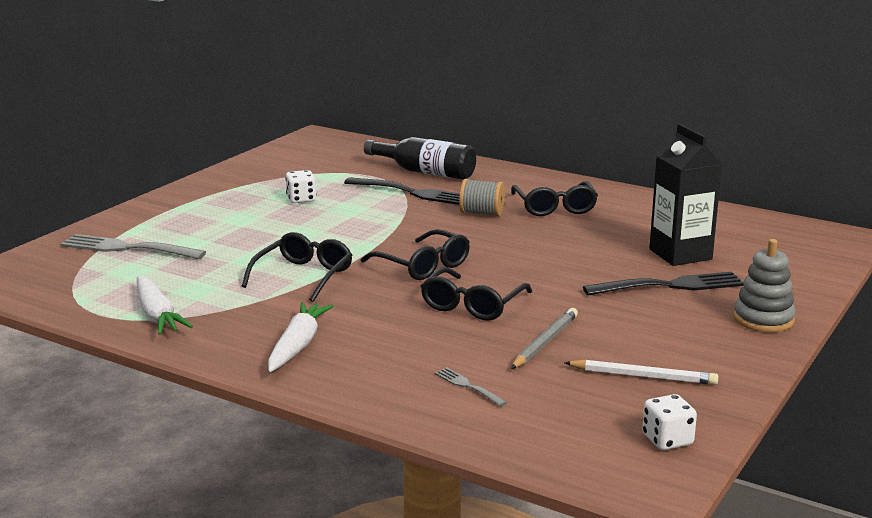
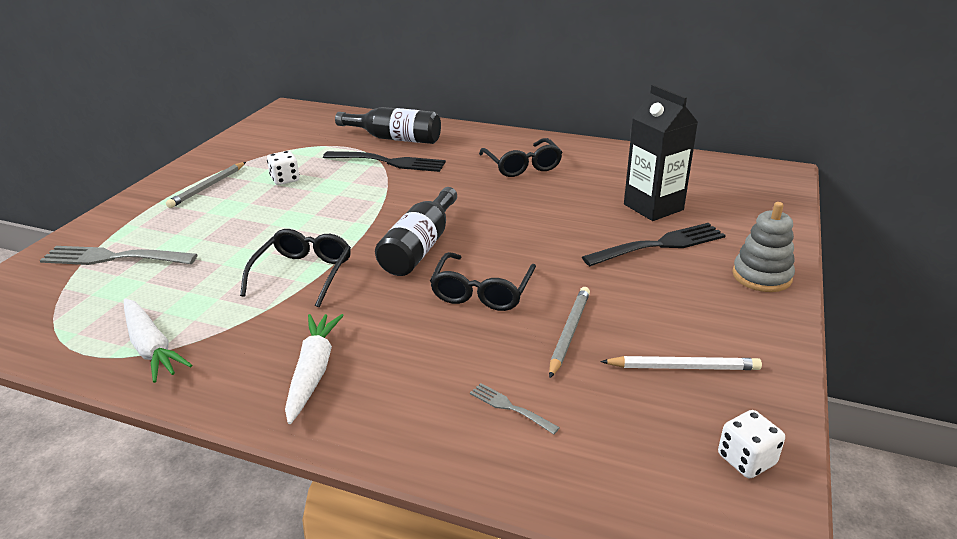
camera: 10 degrees left, 10 degrees up
(222, 199) = (207, 187): none -> grey pencil
(423, 266) = (420, 247): black glasses -> black bottle
(481, 213) = (458, 179): grey spool -> none

